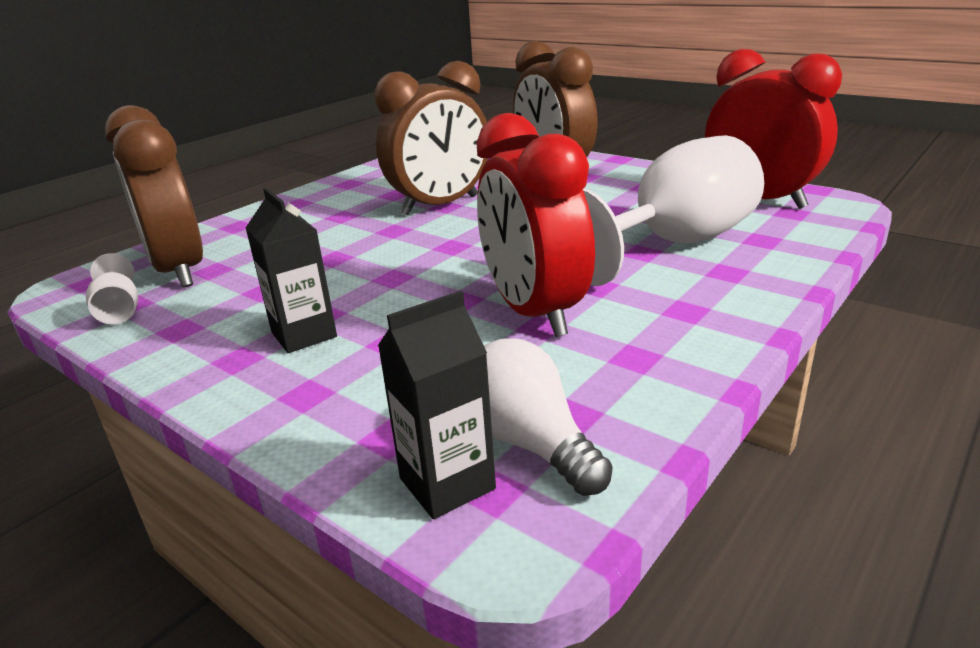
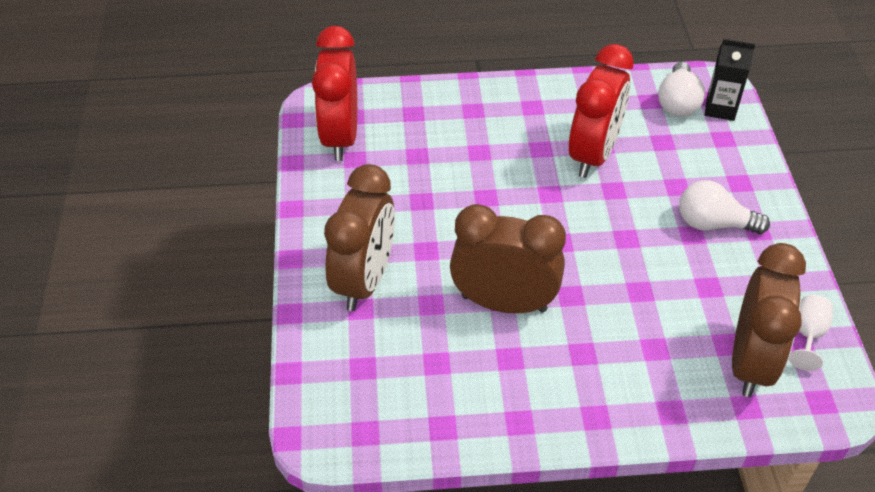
camera: 135 degrees left, 20 degrees up
(304, 335) = (713, 224): black carton -> white light bulb
(674, 244) = (454, 144): white goblet -> none

